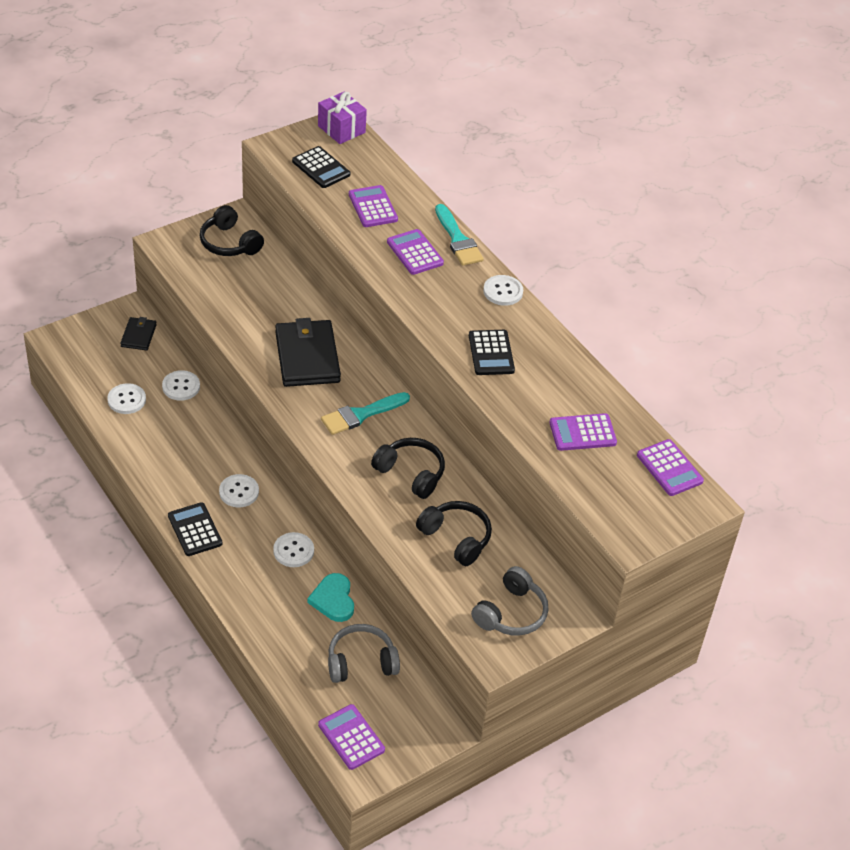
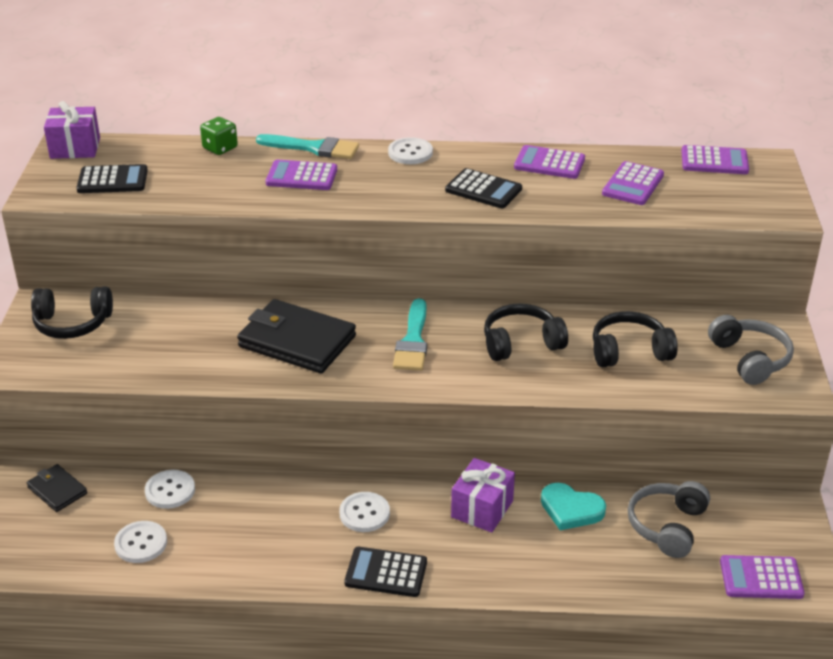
camera: 50 degrees left, 10 degrees down
(293, 551) = (482, 509): white button -> purple gift
(373, 207) = (209, 174): purple calculator -> purple calculator (549, 163)
(410, 195) = (220, 148): none -> green dice

